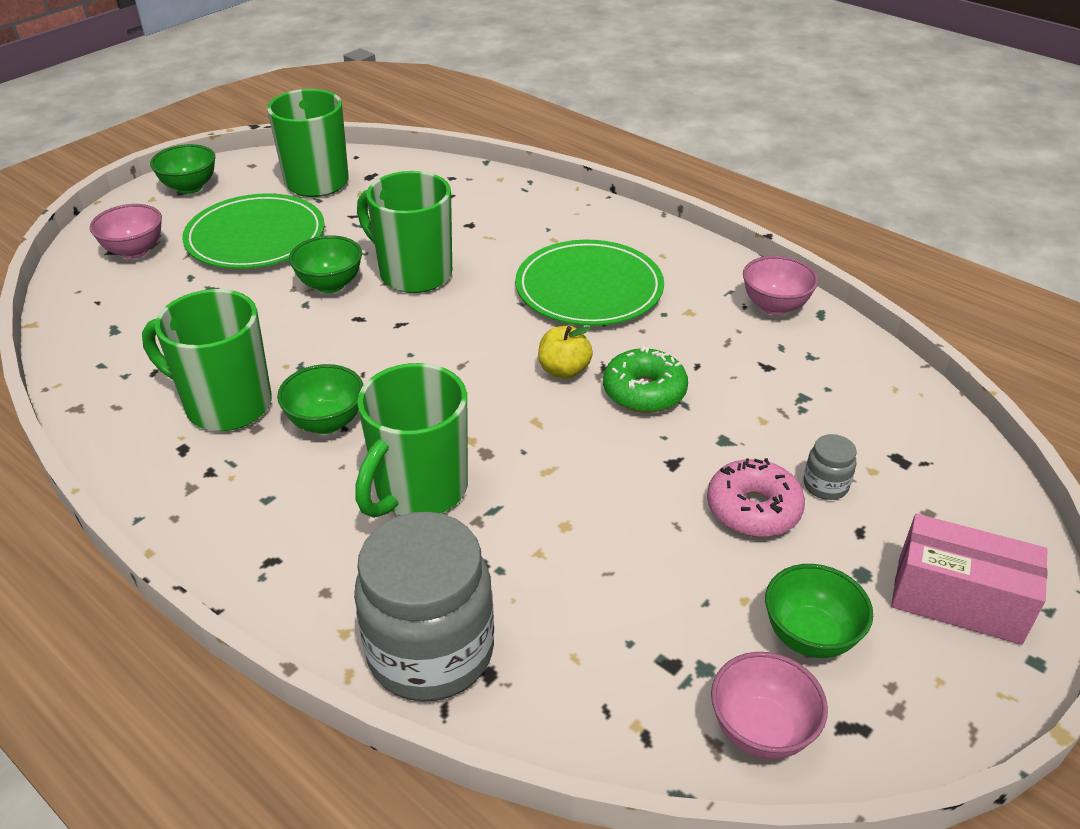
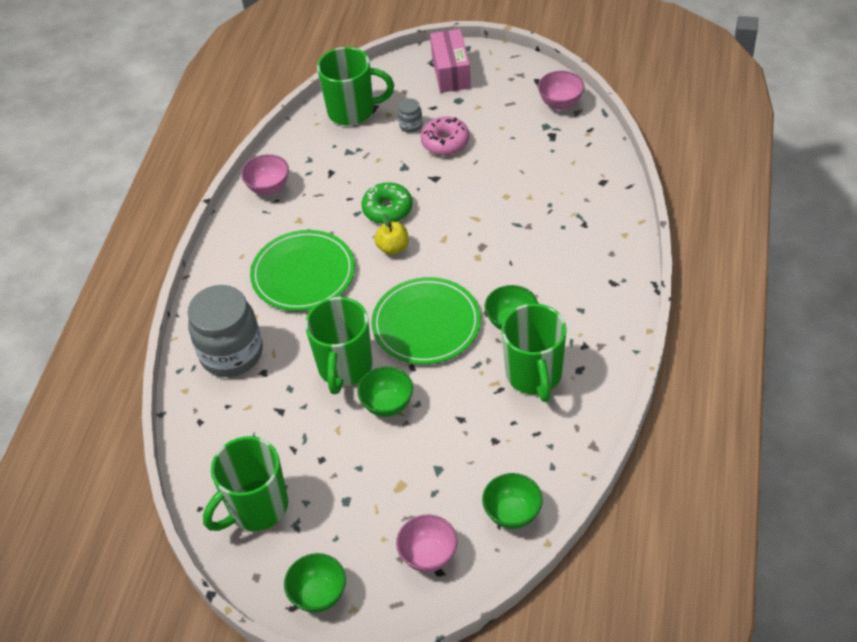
camera: 115 degrees left, 10 degrees up
(255, 237) = (360, 490): green plate -> green plate (426, 324)
(419, 490) = (527, 256): green mug -> green mug (352, 111)
(430, 652) = (609, 203): grey jar -> grey jar (231, 353)
(809, 636) = (505, 104): green bowl -> green bowl (512, 513)

